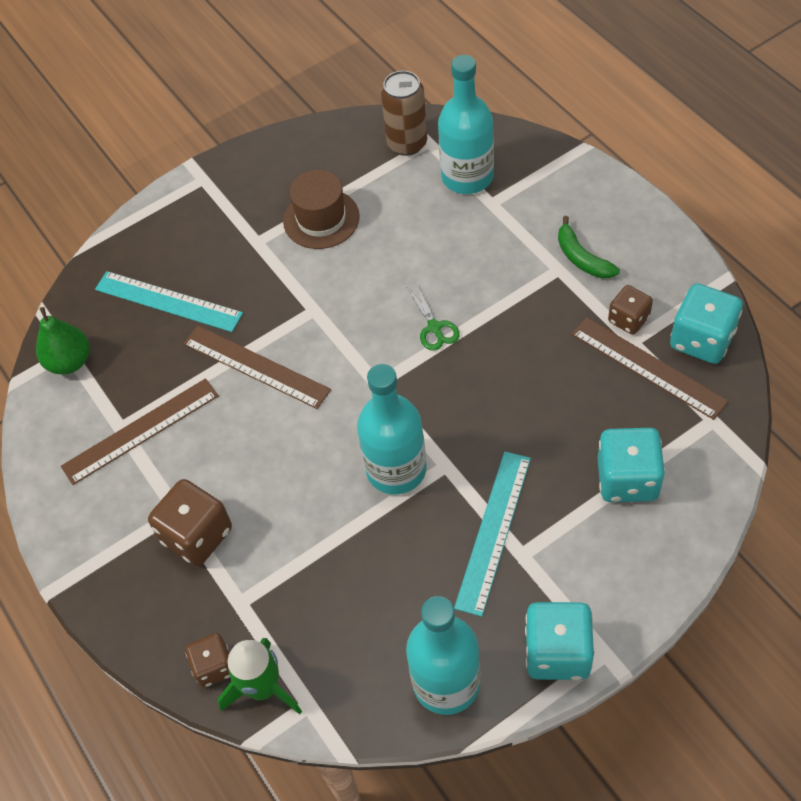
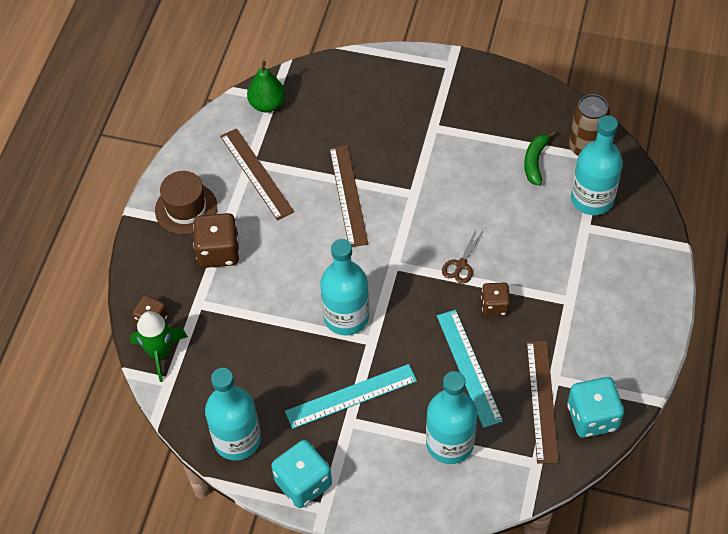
camera: 45 degrees right, 0 degrees up
(141, 431) = (256, 173): brown ruler -> brown ruler turned 45 degrees clockwise
(168, 301) = (350, 117): turquoise ruler -> turquoise ruler (469, 367)
(321, 219) = (482, 147): brown hat -> brown hat (186, 208)
(434, 327) = (461, 265): green scissors -> brown scissors
(582, 258) = (591, 307): green banana -> green banana (535, 162)
(627, 479) = (449, 443): turquoise dice -> turquoise bottle
(628, 319) = (568, 365): brown dice -> brown dice (494, 306)

